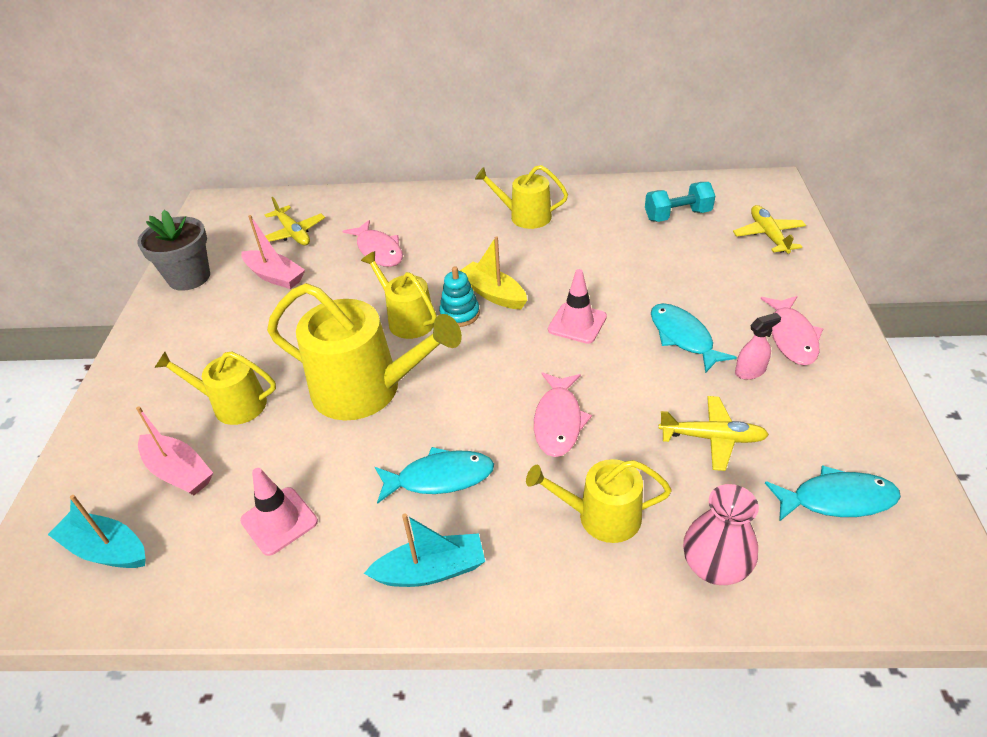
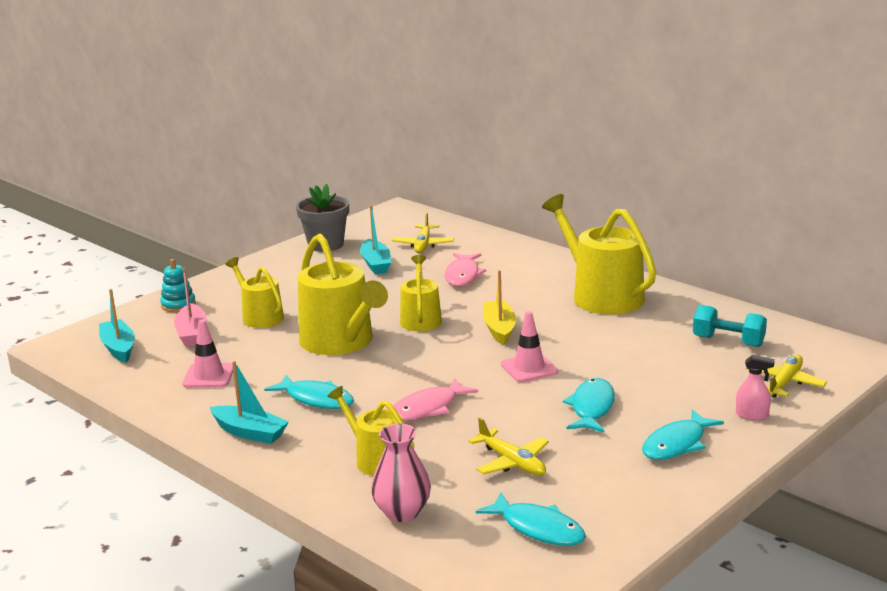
camera: 40 degrees right, 20 degrees down
(275, 276) = (376, 264): pink boat -> turquoise boat
(460, 314) = (458, 330): turquoise stacking toy -> turquoise stacking toy (178, 305)
(525, 216) = (601, 295): yellow watering can -> yellow watering can, size x1.72
(750, 371) = (605, 446): pink spray bottle -> pink spray bottle (752, 415)
(791, 337) = (677, 444): pink fish -> turquoise fish

